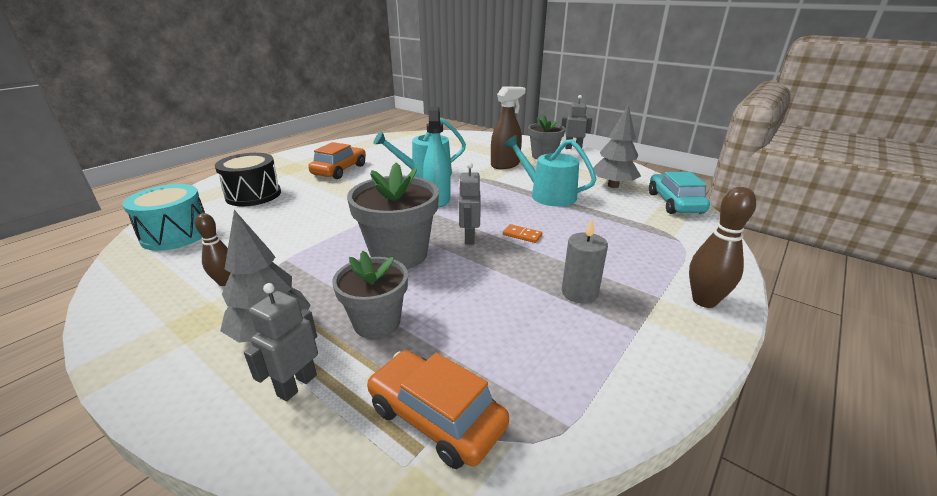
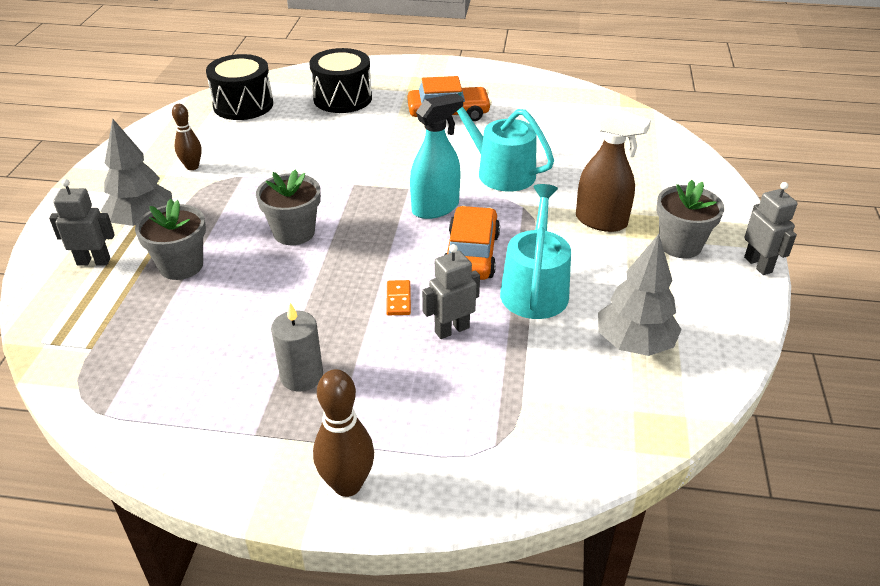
camera: 60 degrees right, 10 degrees up
(176, 234) = (243, 105): turquoise drum -> black drum
(399, 254) = (294, 232): grey flower pot -> grey flower pot, size x0.67
(436, 417) = (88, 340): orange car -> orange car (471, 254)
(469, 238) = (361, 263): grey robot -> grey robot (451, 329)
(674, 203) = (631, 424): turquoise car -> none

